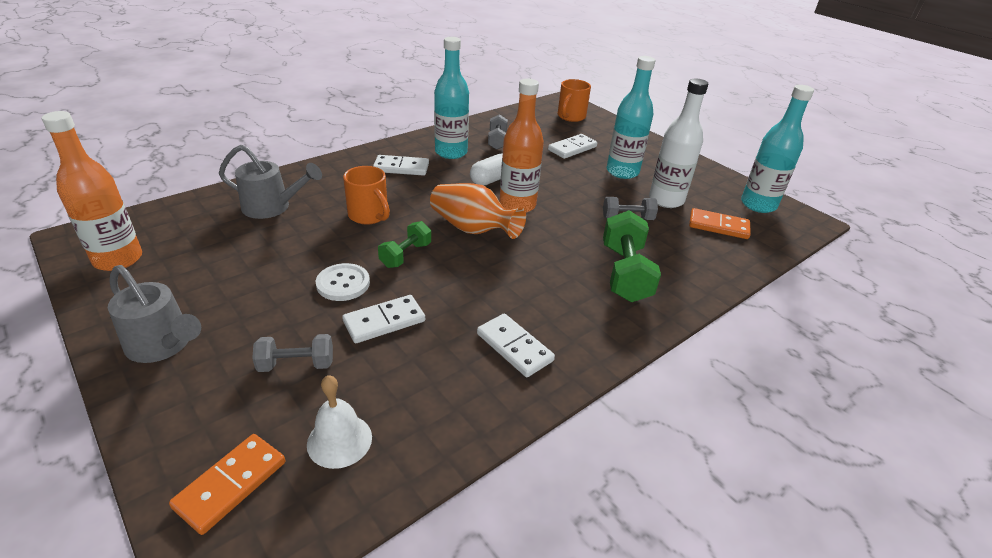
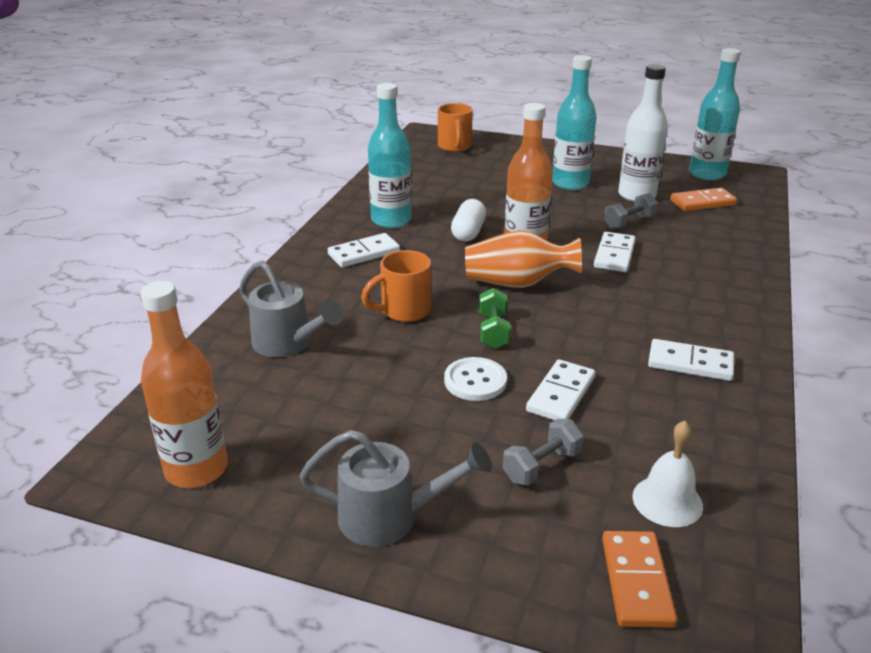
camera: 30 degrees left, 5 degrees down
(273, 207) = (289, 344): grey watering can -> grey watering can turned 60 degrees clockwise
(369, 216) = (403, 311): orange mug -> orange mug turned 135 degrees clockwise
(497, 141) = (419, 193): grey dumbbell -> none
(572, 148) = (498, 177): white domino -> white domino (614, 255)
(625, 273) = (688, 268): green dumbbell -> none

